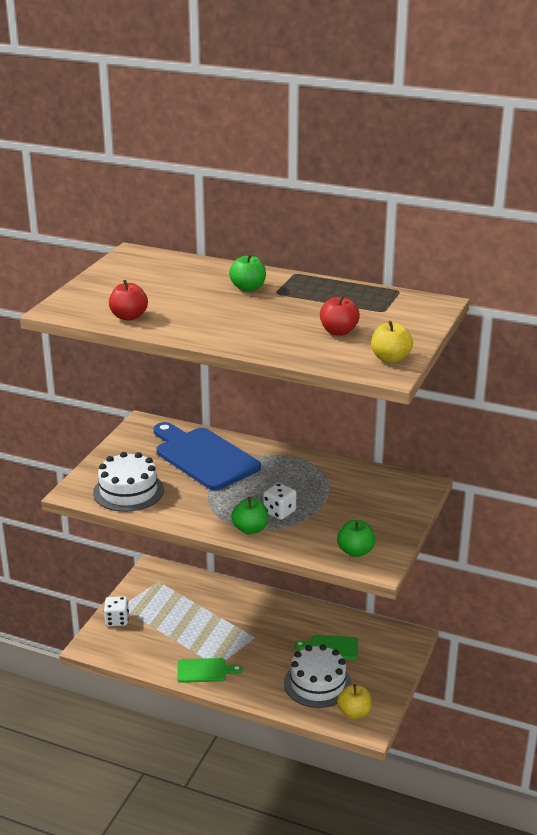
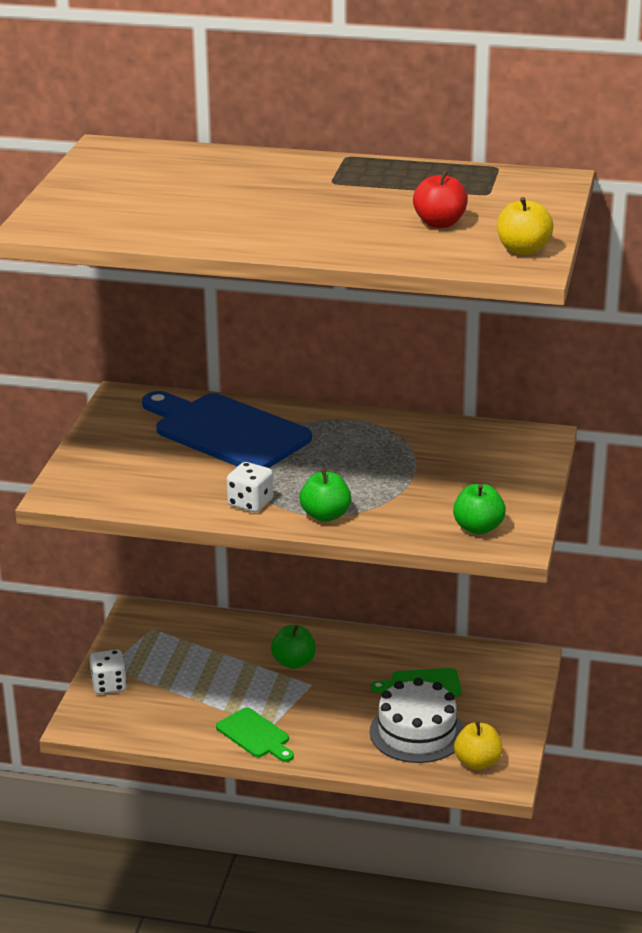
camera: 10 degrees left, 0 degrees up
(128, 491) = (137, 485): white cake -> none
(129, 317) = (143, 227): red apple -> none
(204, 671) = (255, 735): green cutting board -> green cutting board turned 60 degrees clockwise
(248, 288) = (291, 179): green apple -> green apple (293, 662)
(279, 512) = (357, 490): white dice -> white dice (250, 503)

